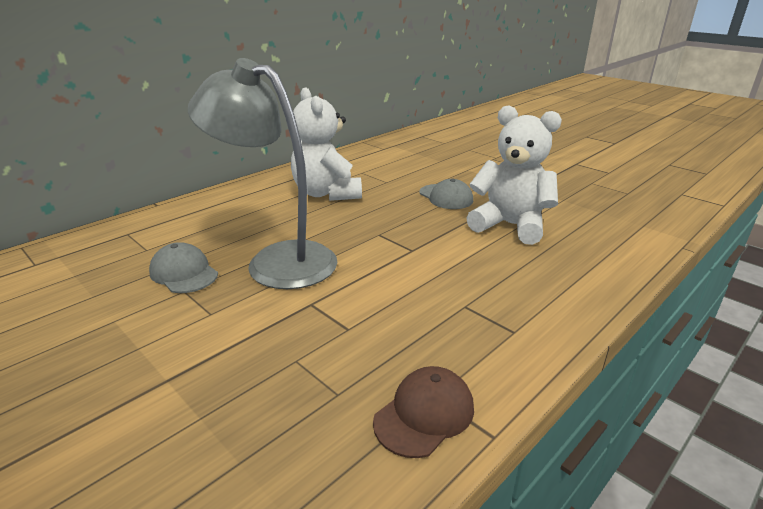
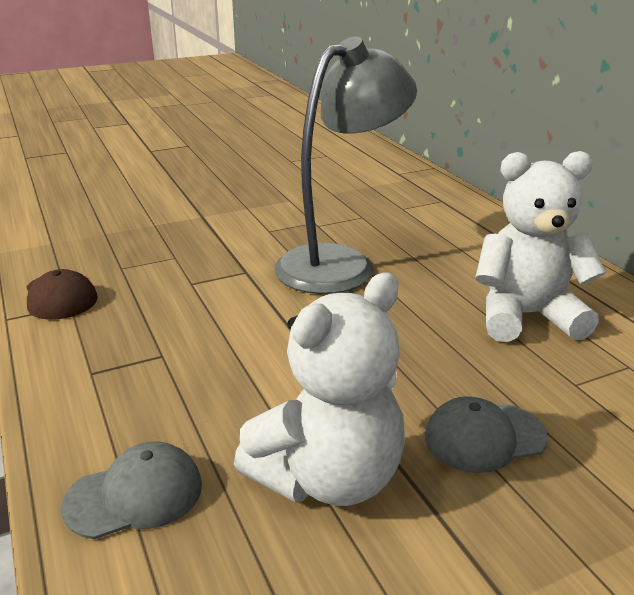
camera: 110 degrees right, 0 degrees up
(184, 273) = (345, 222): grey cap -> grey cap (135, 495)

